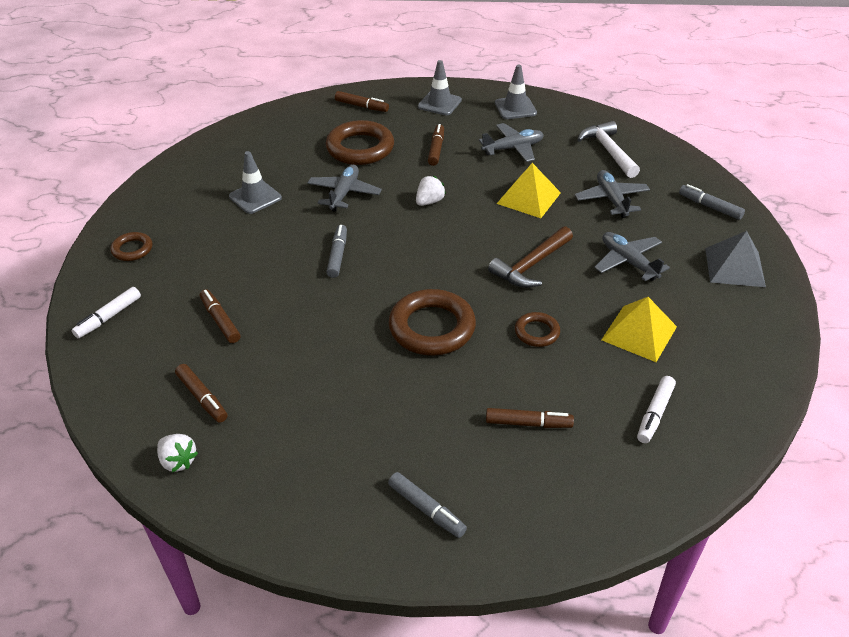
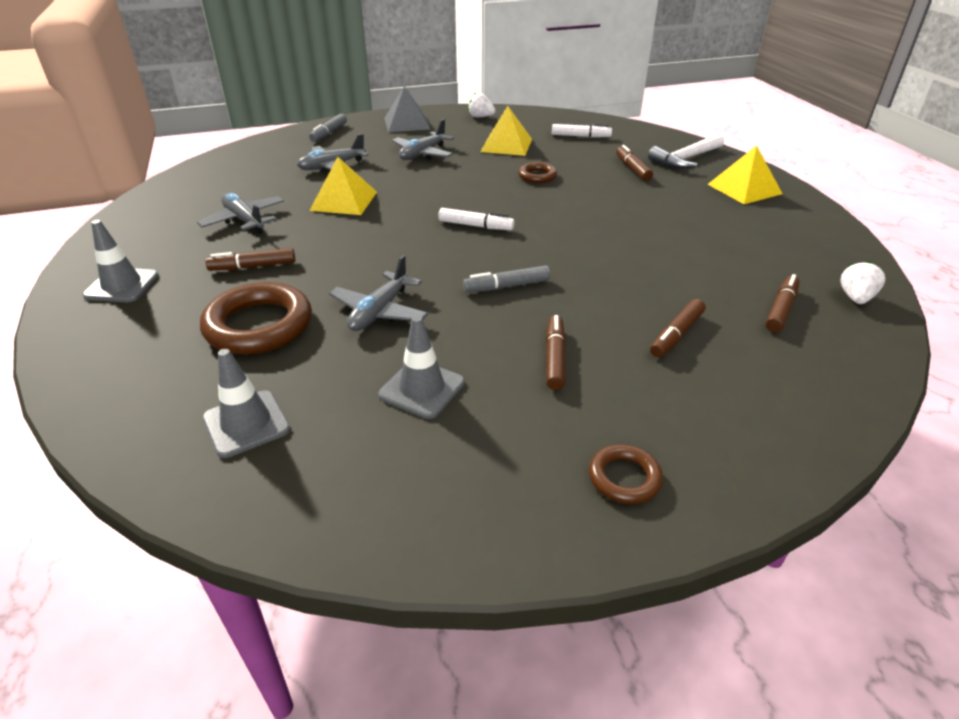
camera: 110 degrees left, 5 degrees down
(108, 317) = (765, 433): white marker -> white marker (476, 226)
(344, 193) = (379, 312): grey plane -> grey plane turned 60 degrees counterclockwise
(362, 106) = (122, 354): brown marker -> brown marker (554, 358)
(427, 509) = (744, 189): grey marker -> yellow pyramid
(429, 202) = (373, 251): white strawberry -> white strawberry (480, 117)
(432, 328) = (571, 216): brown ring -> none
(515, 108) = (142, 231): grey traffic cone -> grey traffic cone (246, 424)
(531, 265) = (453, 188): brown hammer -> none
(608, 151) = (242, 174): white hammer -> white hammer (685, 159)

